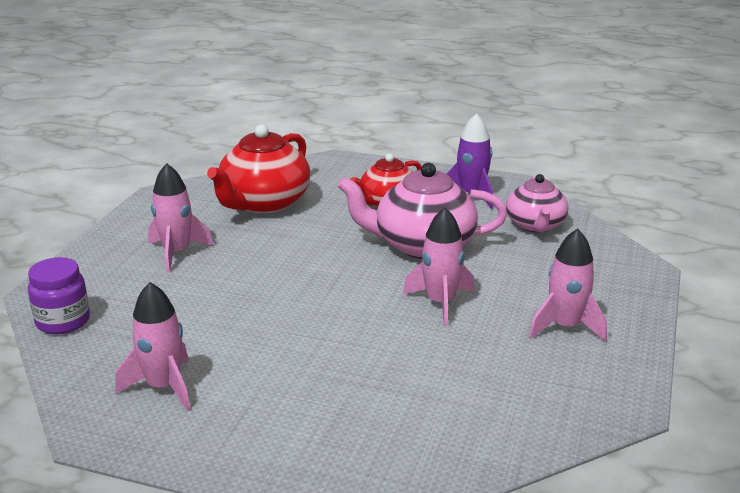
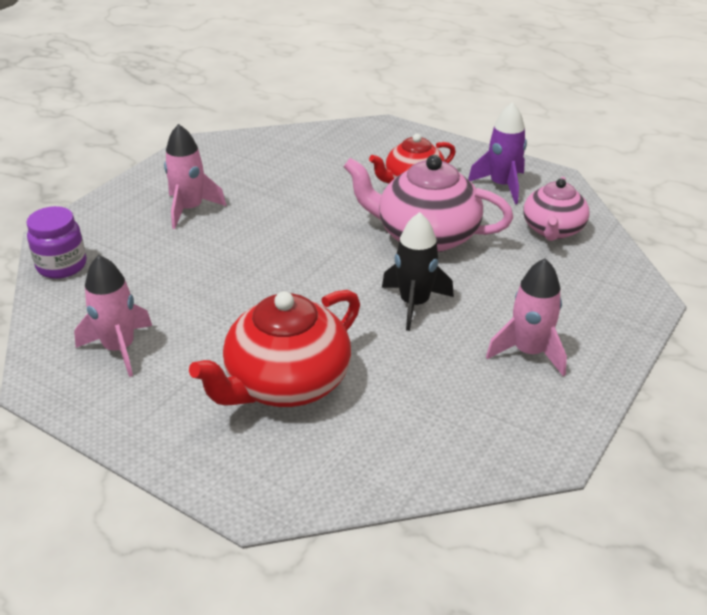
camera: 15 degrees right, 10 degrees up
(263, 203) = (293, 166): red teapot -> red teapot (286, 383)
(440, 303) = (414, 304): pink rocket -> black rocket

